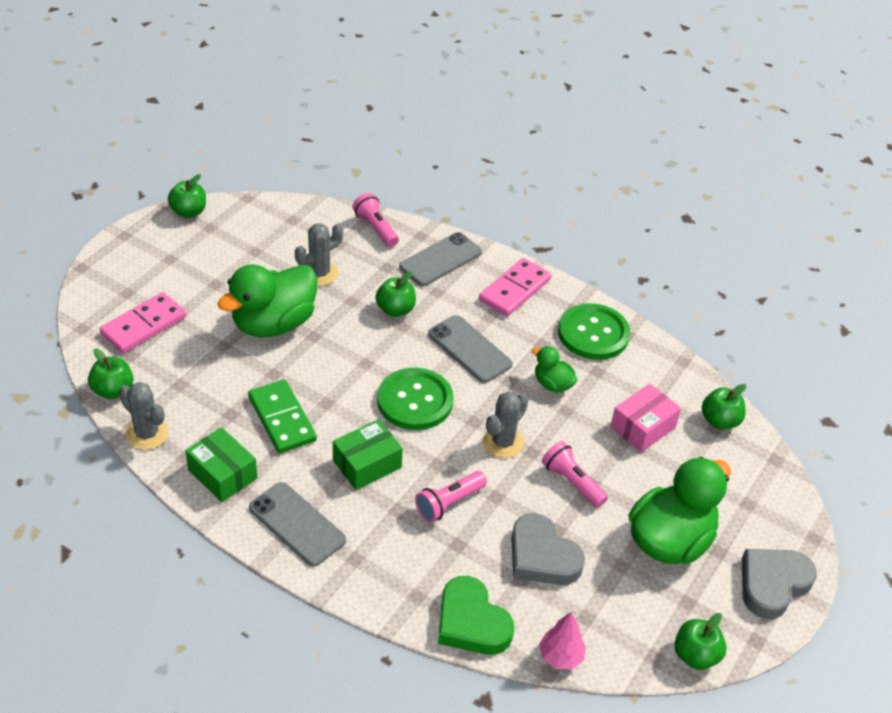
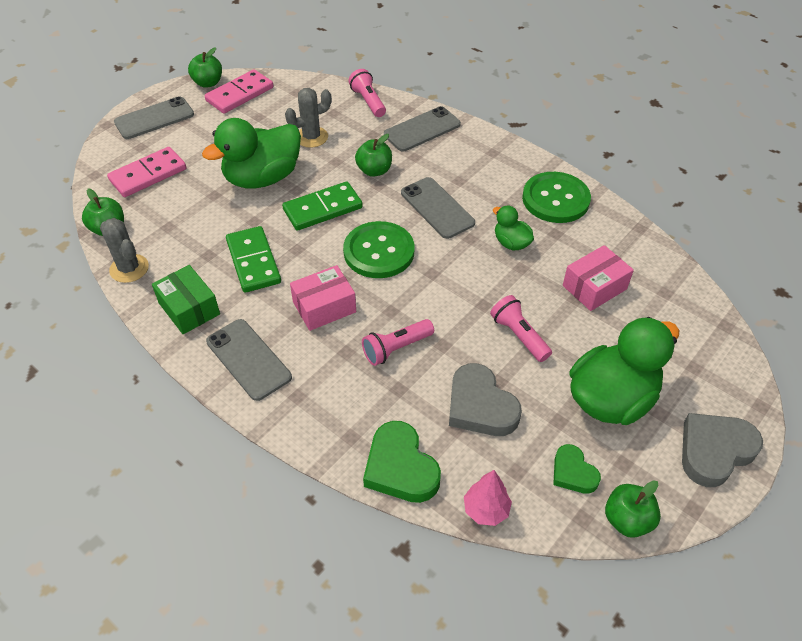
camera: 10 degrees right, 5 degrees up
(136, 258) = (154, 118): none -> grey phone
(346, 356) = (322, 209): none -> green domino
(367, 464) = (324, 307): green box -> pink box
(503, 442) = (456, 294): grey cactus -> none
(514, 290) = (486, 158): pink domino -> pink domino (240, 94)
(640, 615) = (573, 472): none -> green heart
(720, 421) = (672, 285): green apple -> none

